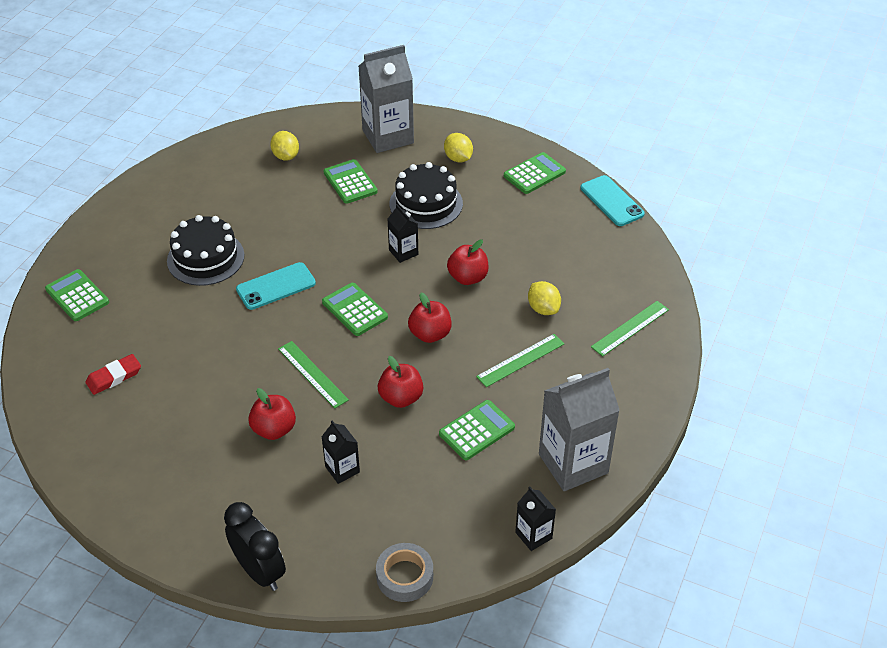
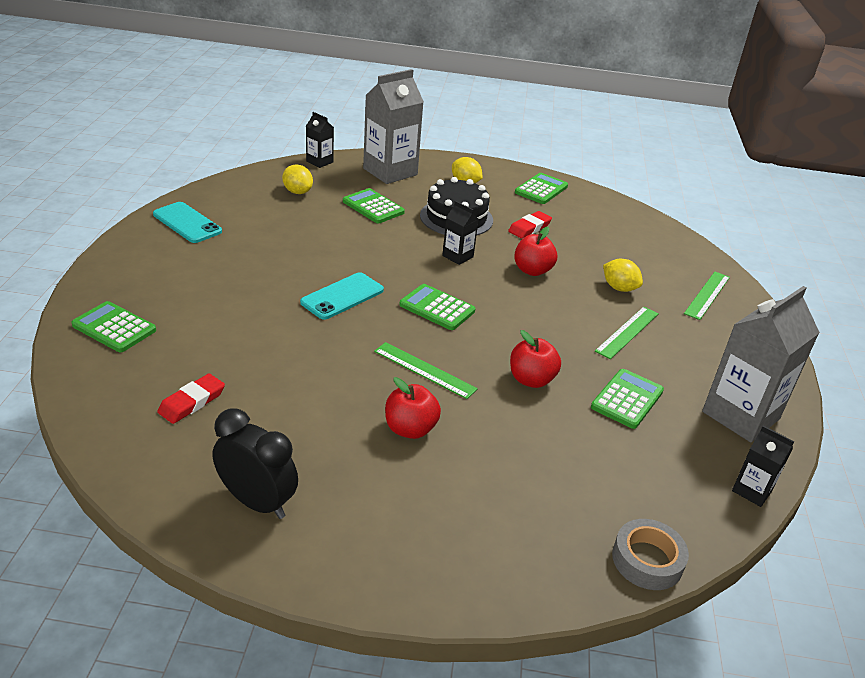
camera: 20 degrees left, 10 degrees down
(205, 258) = (252, 279): black cake -> none
(259, 571) = (475, 588): black clock -> black clock (257, 502)
(342, 469) = (509, 458): black carton -> black carton (319, 162)
(430, 334) = (525, 320): red apple -> none
(494, 224) = (529, 228): none -> red eraser
(611, 201) = (621, 203): turquoise phone -> turquoise phone (187, 223)

